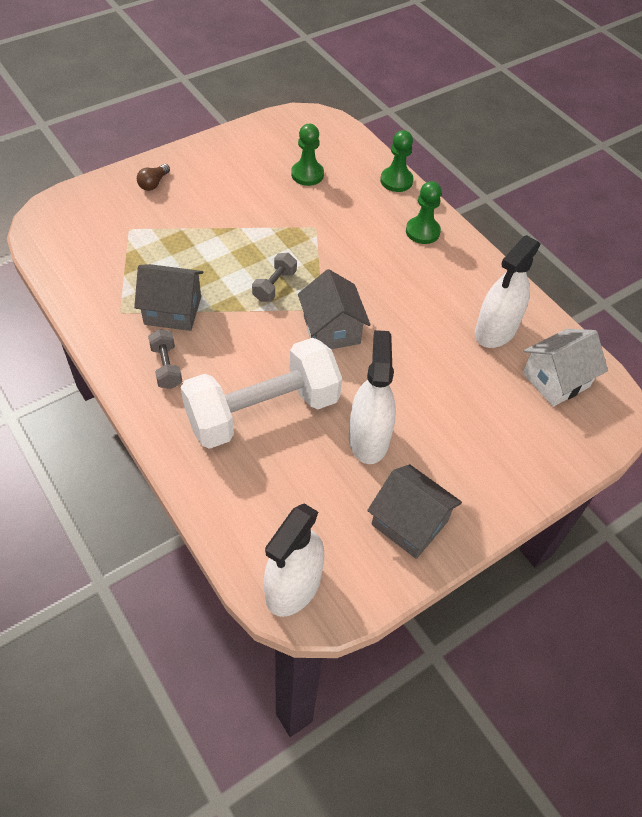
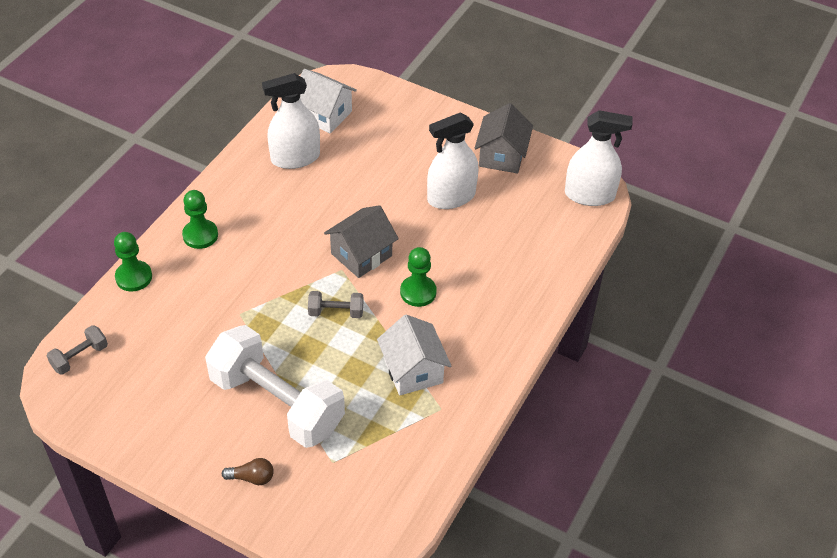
camera: 115 degrees left, 5 degrees down
(166, 367) = (475, 344): grey dumbbell -> grey dumbbell (79, 357)
(173, 310) = (413, 370): grey house -> white house
(263, 411) = (472, 264): white dumbbell -> white dumbbell (277, 403)
(307, 174) = (162, 350): green pawn -> green pawn (418, 292)
(495, 330) = (295, 158): white spray bottle -> white spray bottle turned 150 degrees clockwise

